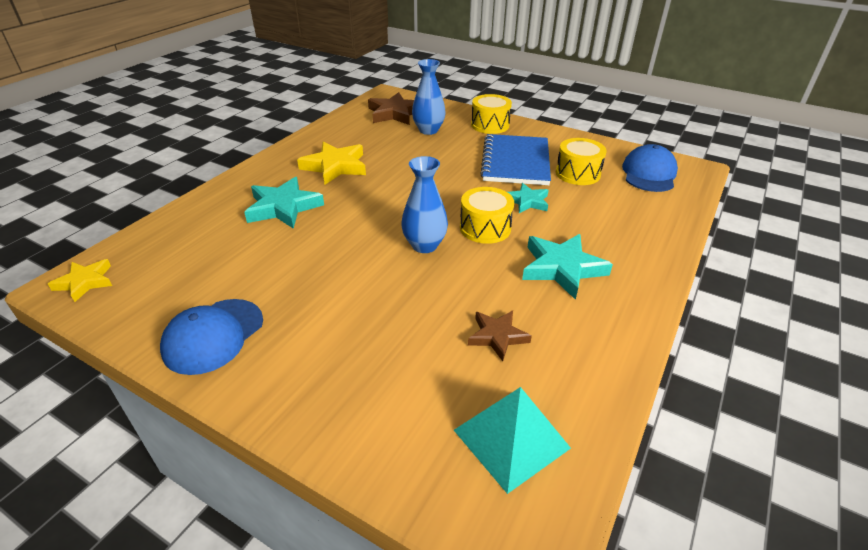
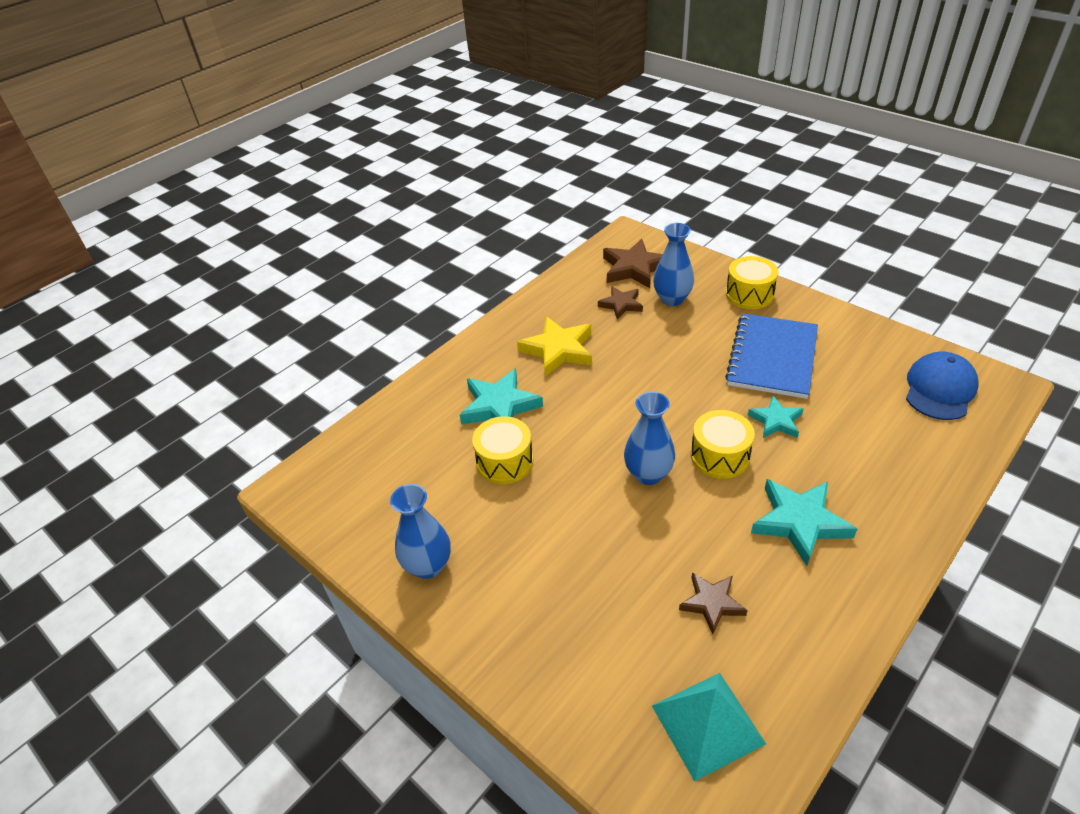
camera: 15 degrees right, 5 degrees up
(85, 282) = (307, 486): yellow star -> none
(213, 336) = (428, 566): blue cap -> blue vase
(386, 135) = (621, 304): none -> brown star
(577, 173) = (847, 382): yellow drum -> yellow drum (505, 462)

